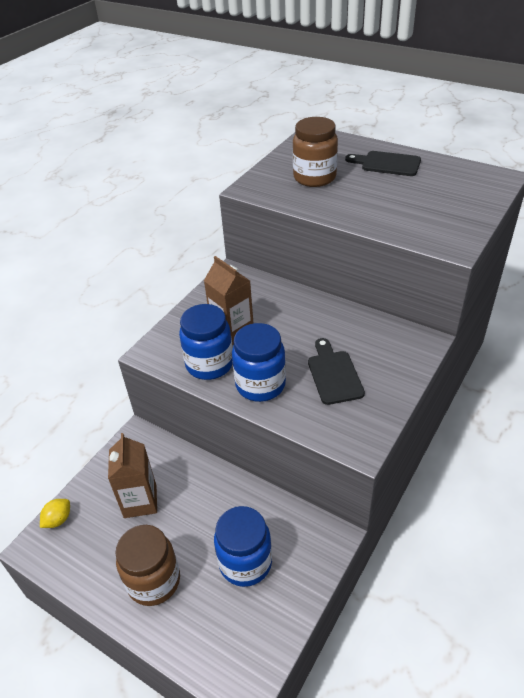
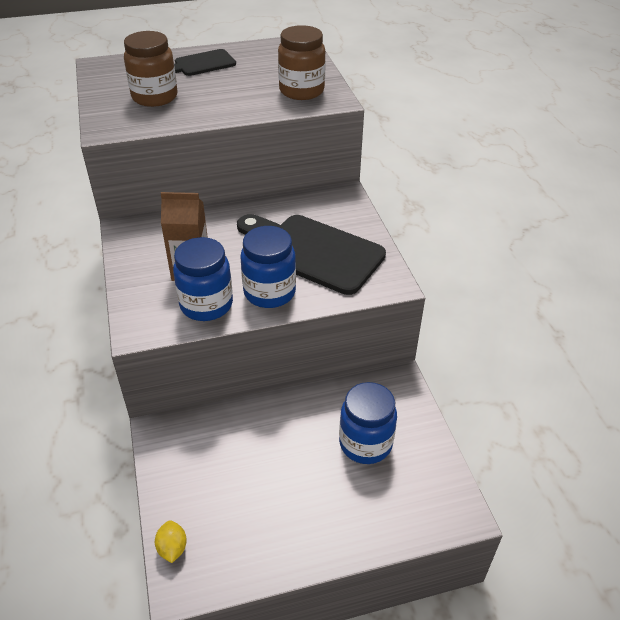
camera: 50 degrees left, 0 degrees up
(140, 501) = (229, 473): brown carton -> none
(154, 581) = (317, 514): brown jar -> brown jar (301, 91)
(334, 374) = (313, 251): black cutting board -> black cutting board, size x1.81

